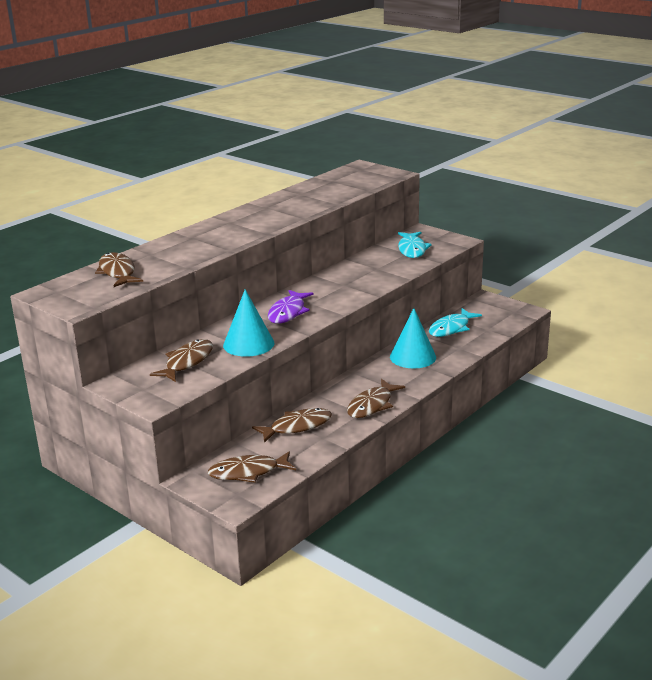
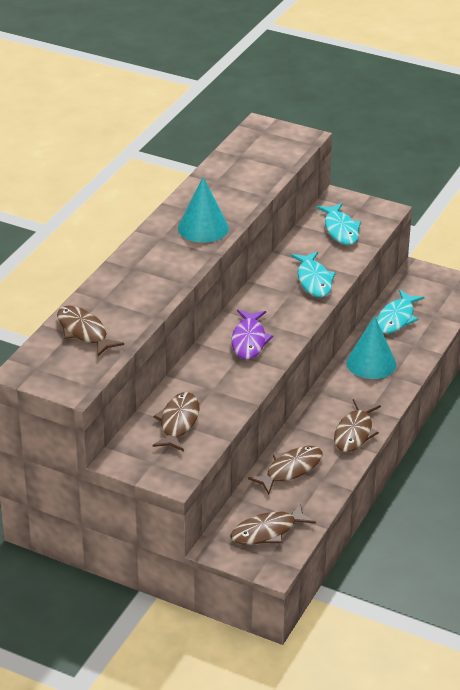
camera: 15 degrees left, 10 degrees up
(248, 344) = (229, 390): turquoise cone -> turquoise cone (203, 228)
(370, 278) = (314, 280): none -> turquoise fish

